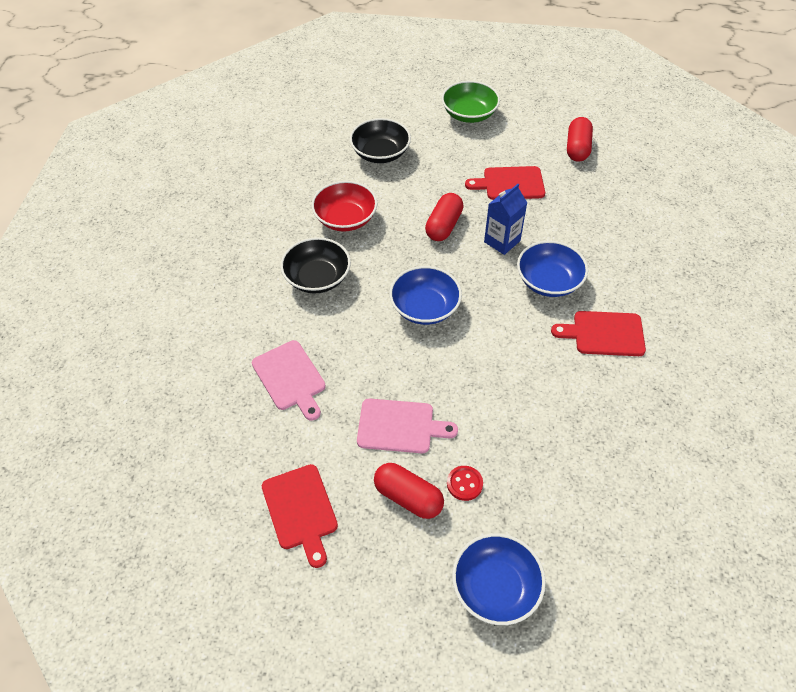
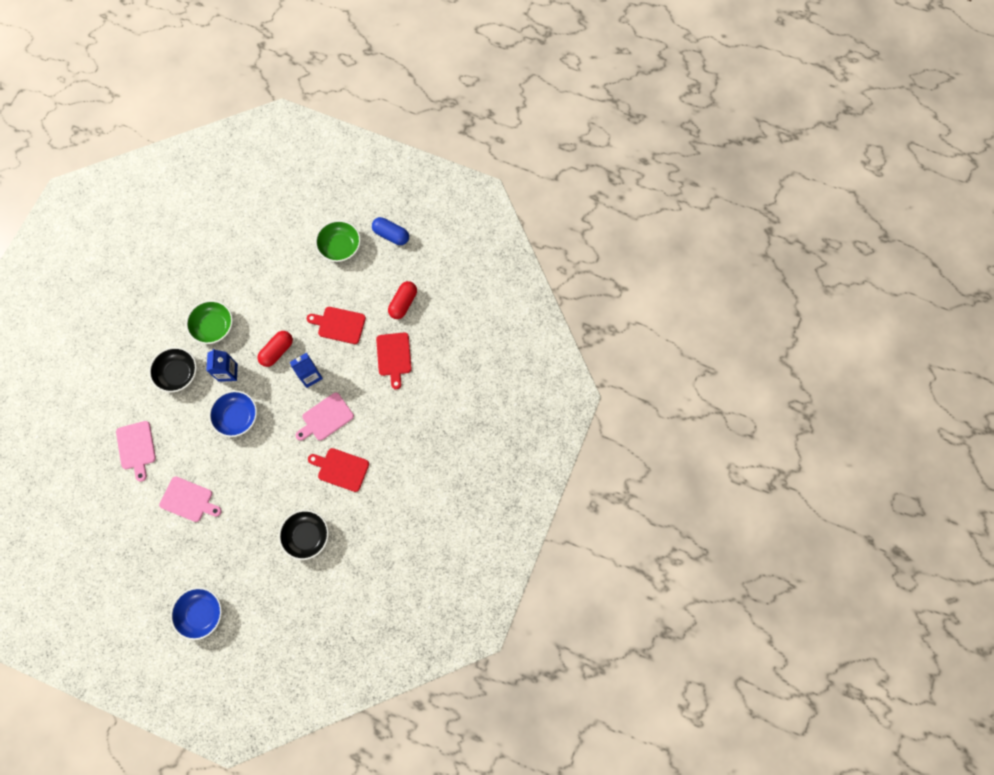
camera: 15 degrees right, 20 degrees up
(300, 510) = (114, 538): red cutting board -> red cutting board (394, 356)
(345, 219) = (214, 327): red bowl -> green bowl
(380, 153) = (260, 270): black bowl -> black bowl (307, 536)
(387, 261) = (228, 372): none -> blue carton
(408, 497) = (176, 547): red capsule -> none
(464, 484) = (210, 548): red button -> none
(524, 93) = (391, 235): none -> blue capsule
(549, 281) = (326, 418): blue bowl -> pink cutting board

